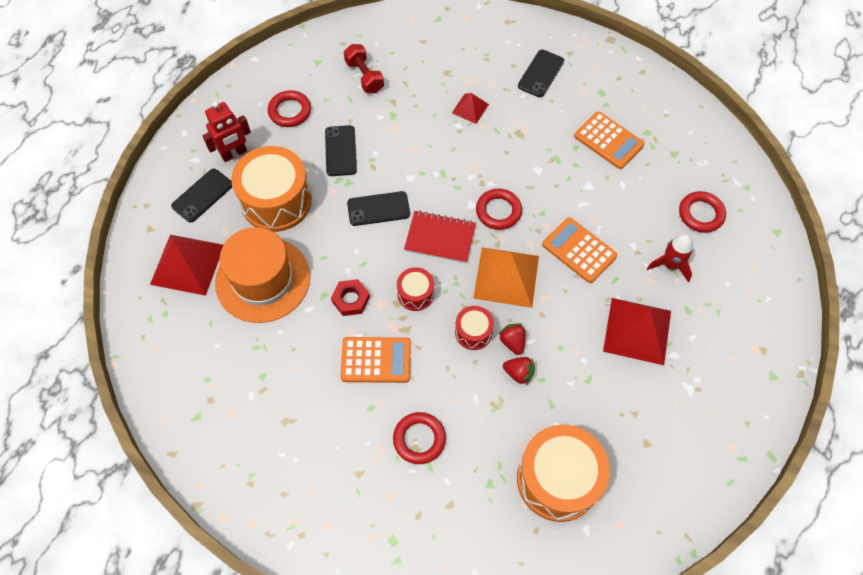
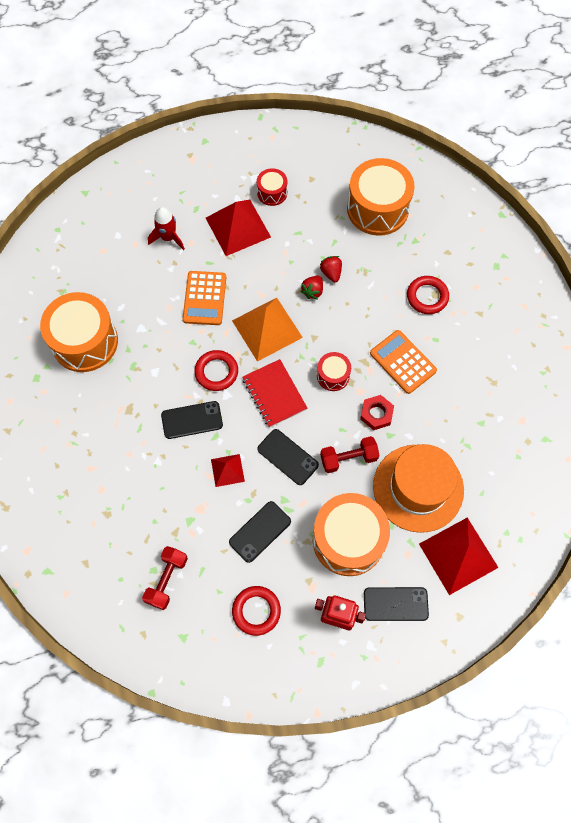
camera: 130 degrees left, 5 degrees up
(335, 249) = (348, 458): none -> red dumbbell
(470, 108) = (133, 464): red pyramid -> red pyramid (227, 470)
(473, 332) = (327, 319): red drum -> red drum (272, 193)
(540, 73) = (50, 437): black phone -> black phone (192, 420)
(608, 141) = (85, 341): orange calculator -> orange drum
(701, 214) = (107, 244): red ring -> none

